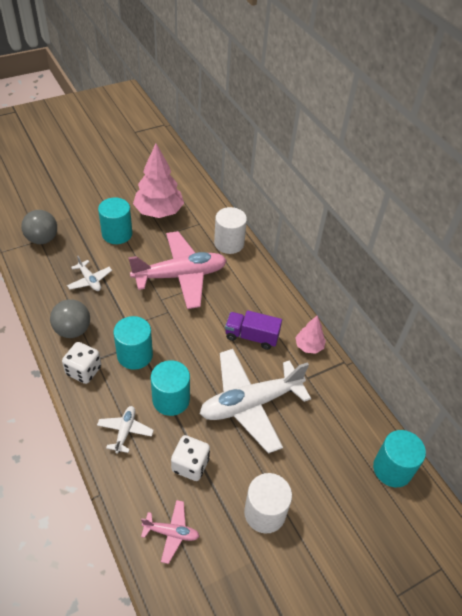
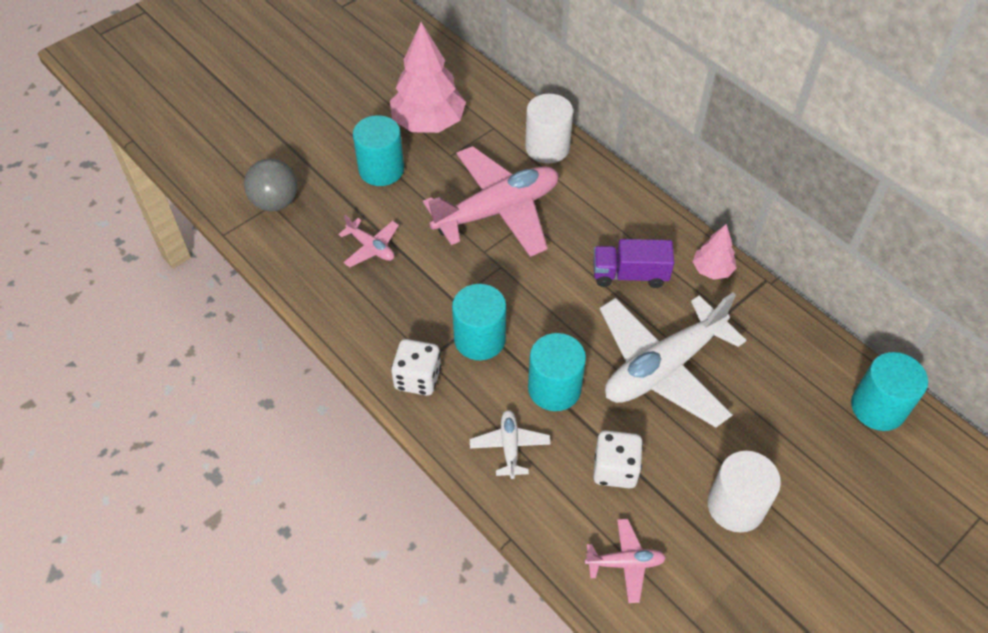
camera: 10 degrees left, 5 degrees up
(73, 330) = (377, 325): grey ball -> none
(90, 280) = (371, 247): white plane -> pink plane

